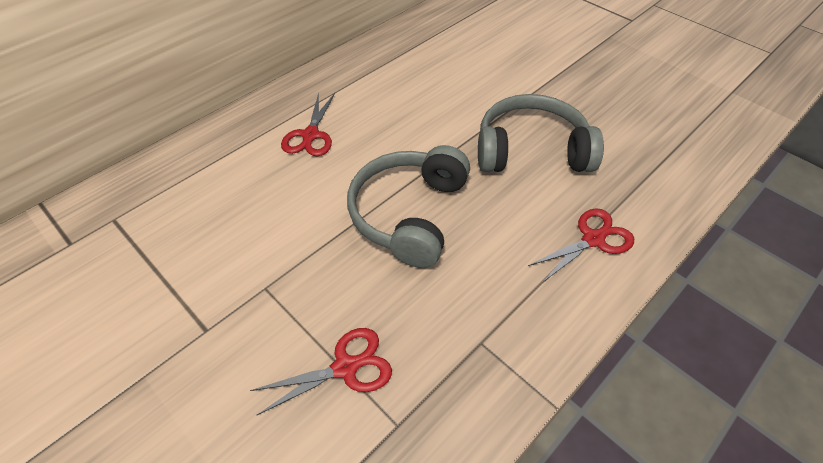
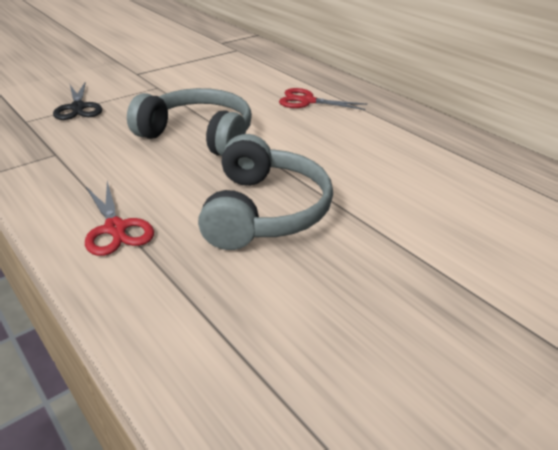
camera: 95 degrees right, 15 degrees down
(345, 367) = (78, 107): red scissors -> black scissors

